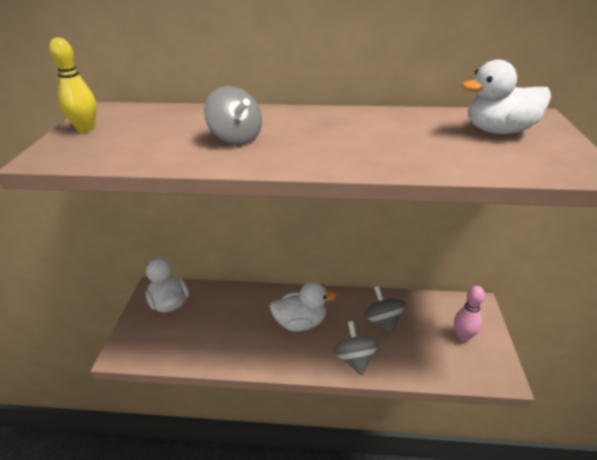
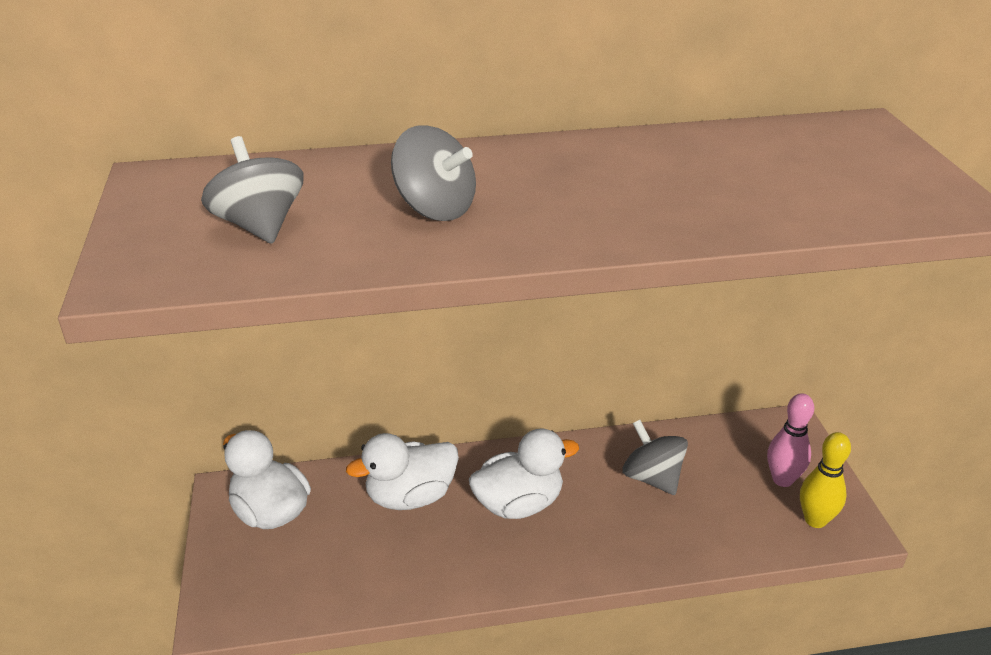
camera: 15 degrees left, 0 degrees up
(86, 129) = (158, 219): yellow bowling pin -> yellow bowling pin (815, 520)
(354, 359) = (628, 546): grey spinning top -> grey spinning top (260, 226)
(498, 131) = (822, 155): white duck -> white duck (410, 496)

